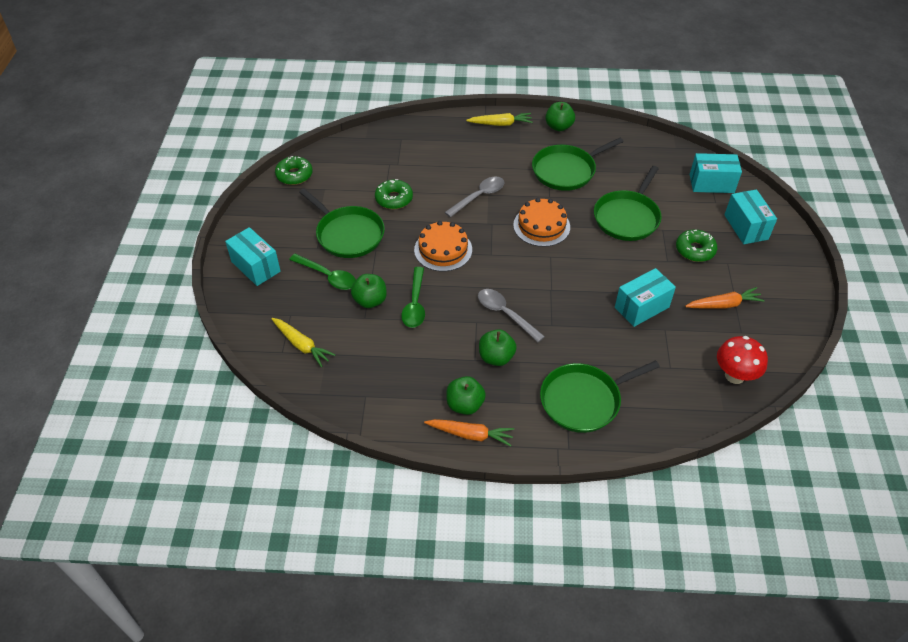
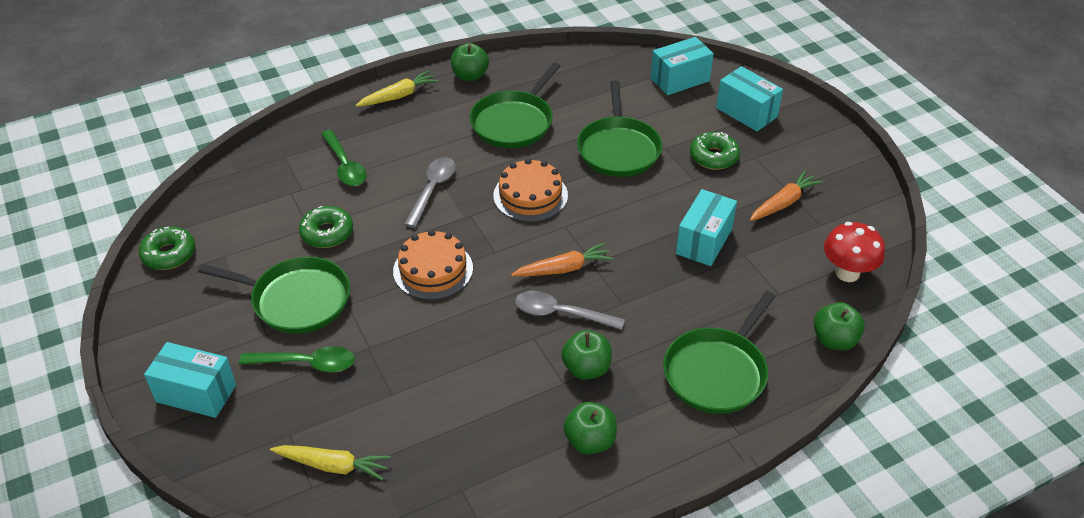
camera: 30 degrees left, 5 degrees down
(370, 301) = (384, 370): green apple -> green apple (834, 340)
(415, 304) = (444, 349): green spoon -> green spoon (345, 165)
(471, 434) = (621, 473): orange carrot -> orange carrot (563, 269)

